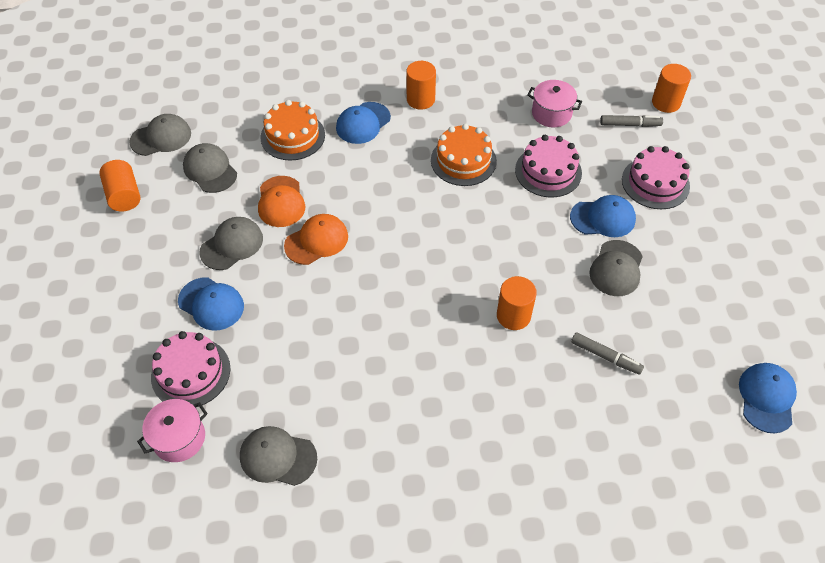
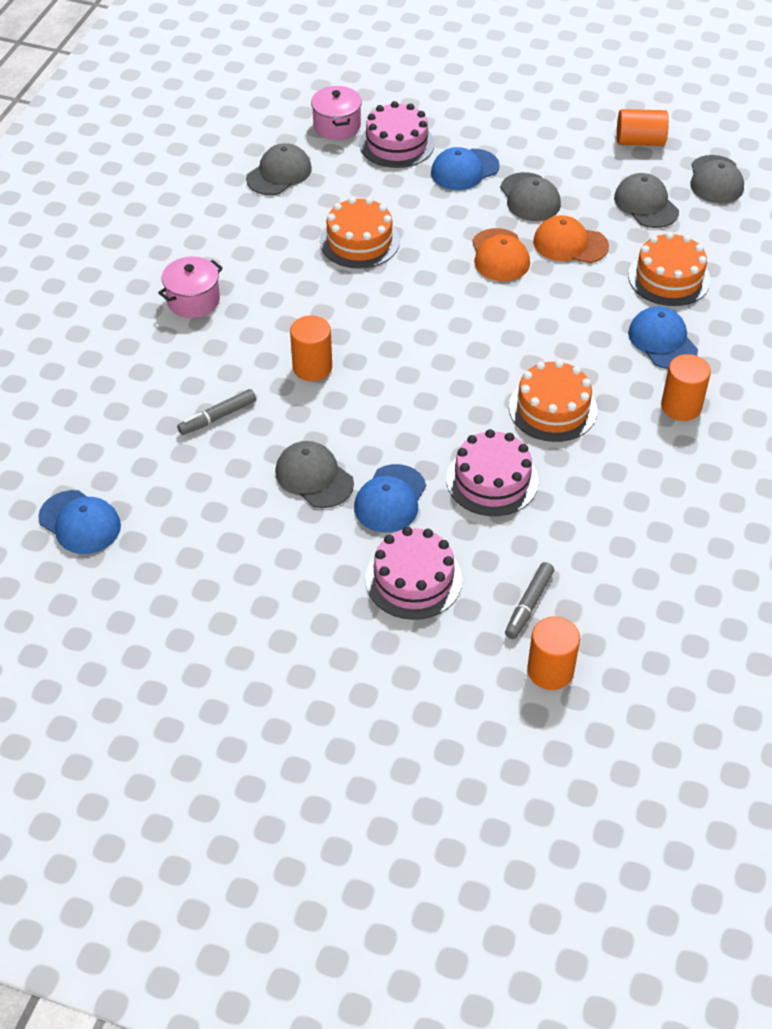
camera: 115 degrees right, 5 degrees down
(210, 170) = (646, 204): grey cap -> grey cap turned 105 degrees counterclockwise
(346, 345) = (359, 241): none -> orange cake
(551, 113) = (592, 528): pink pot -> pink pot (193, 300)

